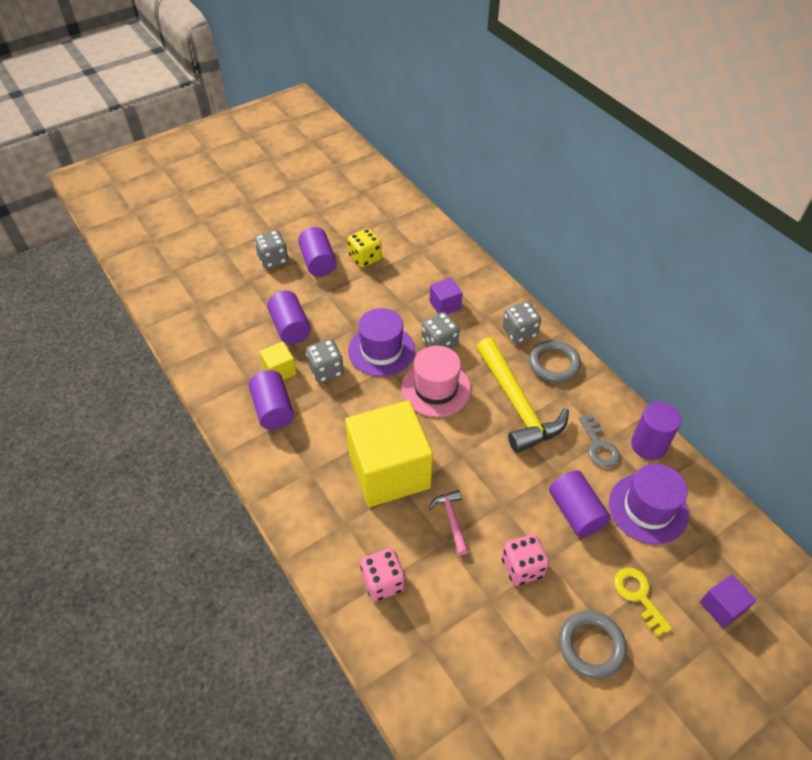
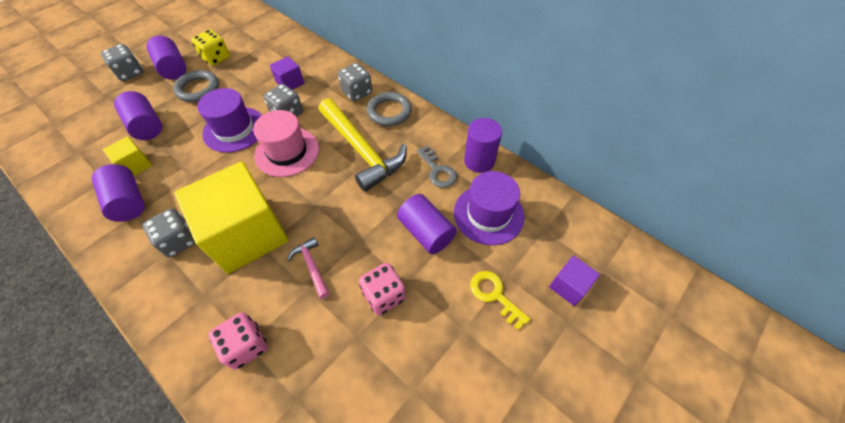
camera: 15 degrees left, 5 degrees up
(326, 370) = (182, 156): grey dice -> grey dice (179, 241)
(591, 646) = (459, 356): grey ring -> grey ring (198, 89)

